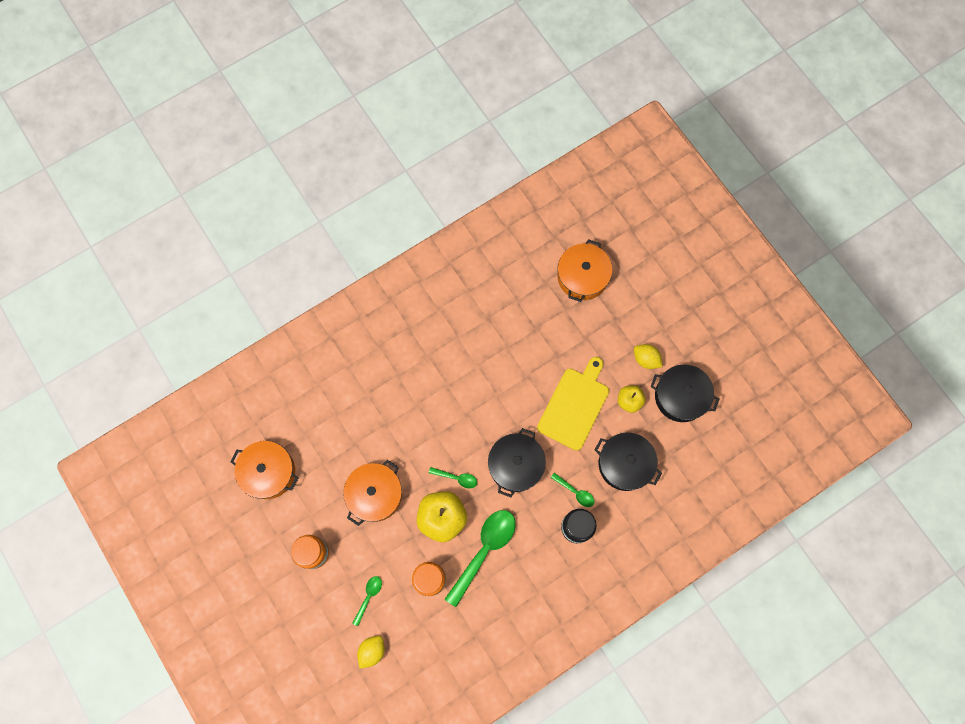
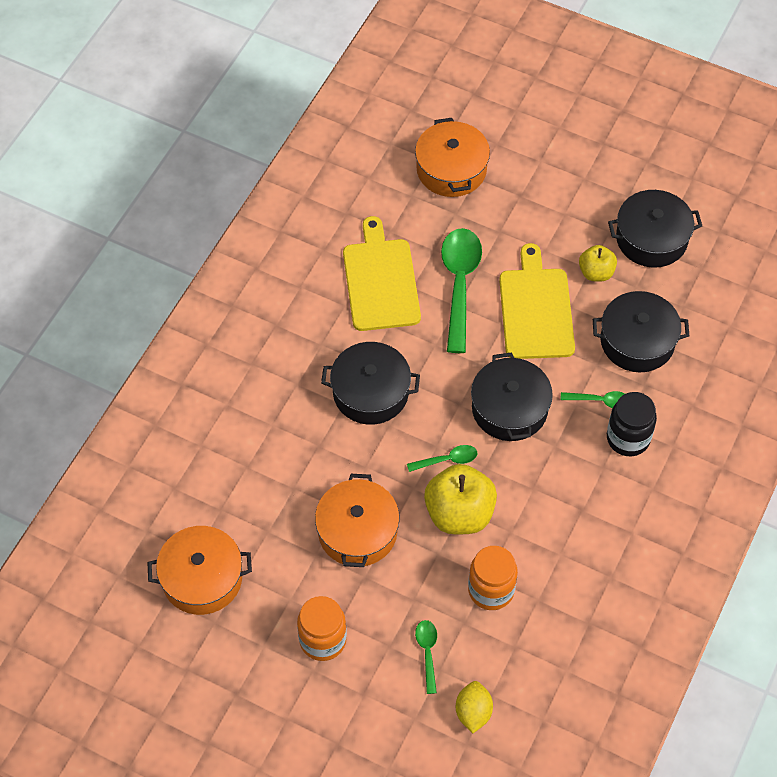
camera: 30 degrees left, 15 degrees down
(438, 406) = (370, 392): none -> black pot
(484, 550) = (535, 522): green spoon -> green spoon (459, 284)
(490, 332) = (380, 281): none -> yellow cutting board
(645, 359) = (585, 220): yellow lemon -> none

